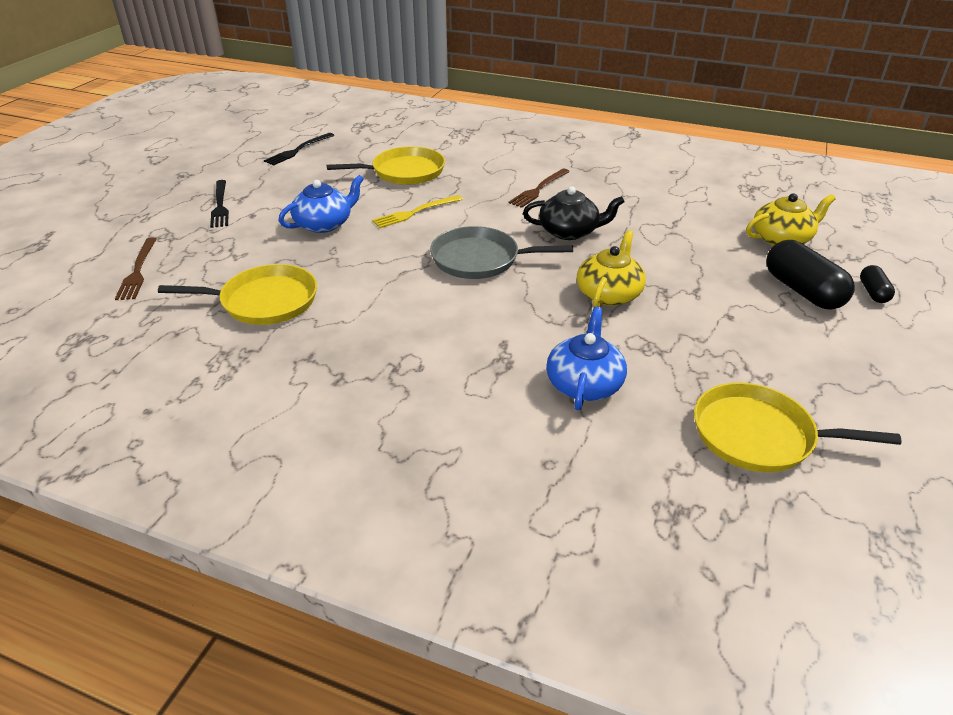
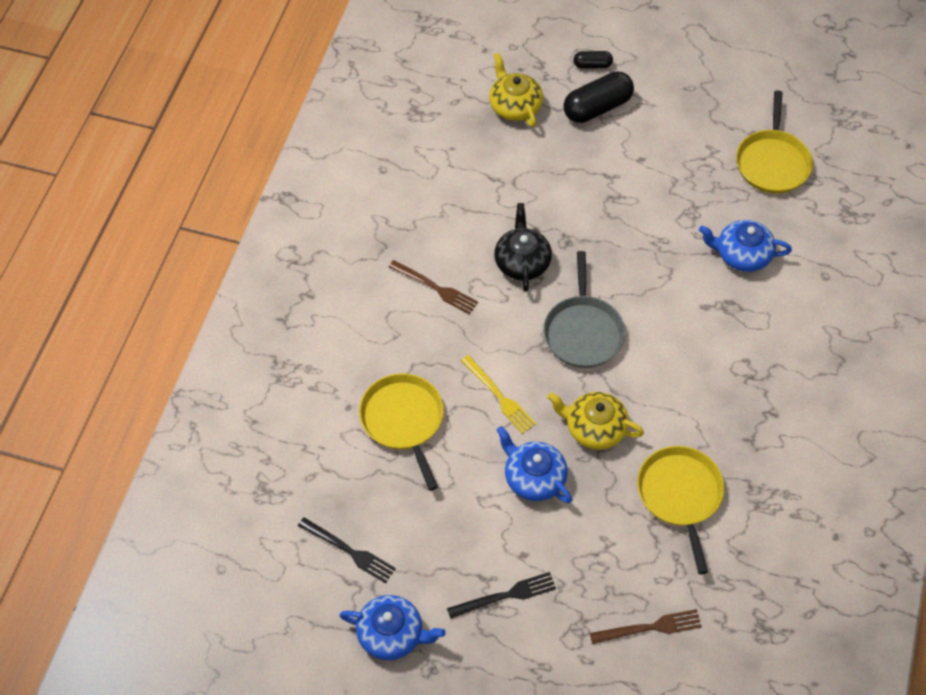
camera: 95 degrees left, 20 degrees up
(221, 162) = (391, 634): none -> blue teapot
(609, 293) = (623, 235): yellow teapot -> yellow teapot (594, 428)

